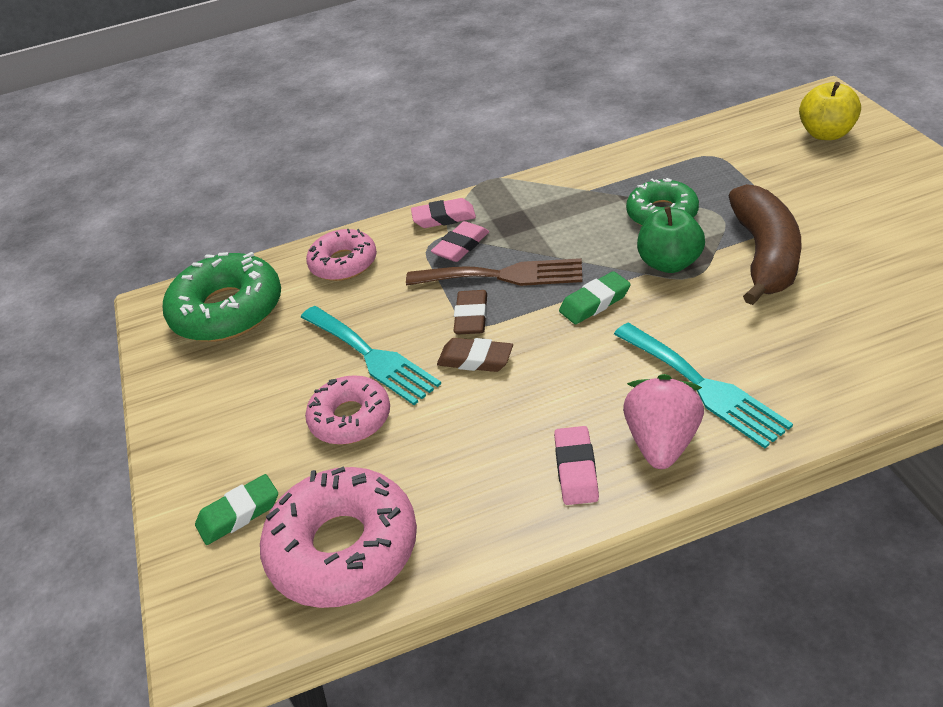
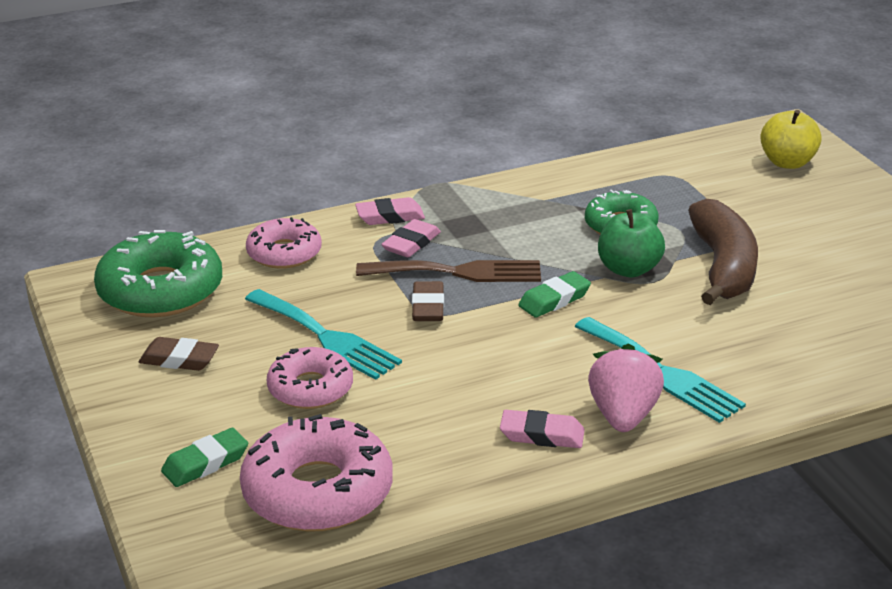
camera: 10 degrees left, 10 degrees down
(475, 360) = (435, 343): brown eraser -> brown eraser (179, 359)
(576, 469) = (542, 435): pink eraser -> pink eraser turned 75 degrees counterclockwise

